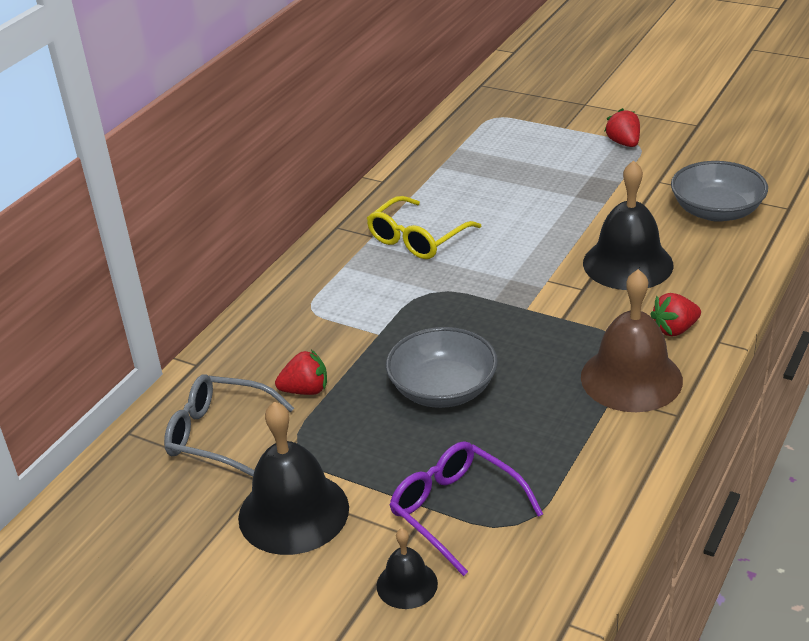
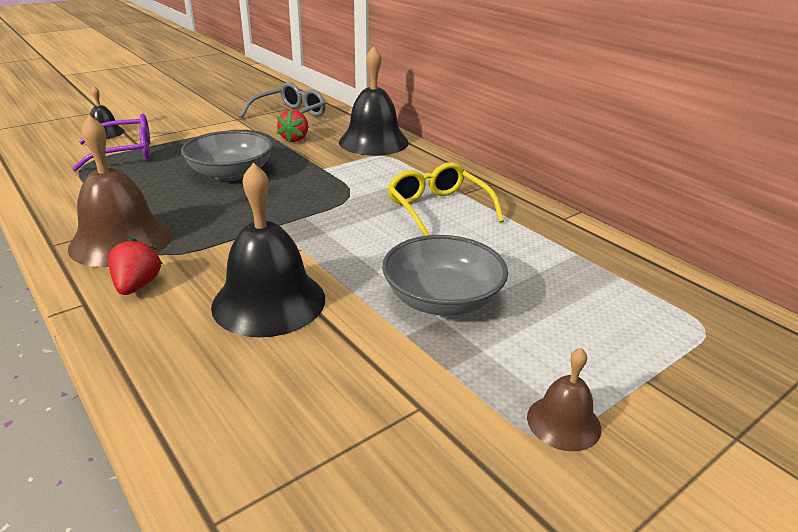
camera: 110 degrees right, 5 degrees down
(293, 512) = (201, 121): black bell -> black bell (373, 142)
(623, 143) = (563, 422): red strawberry -> brown bell
(716, 211) = (291, 426): grey bowl -> grey bowl (442, 299)

